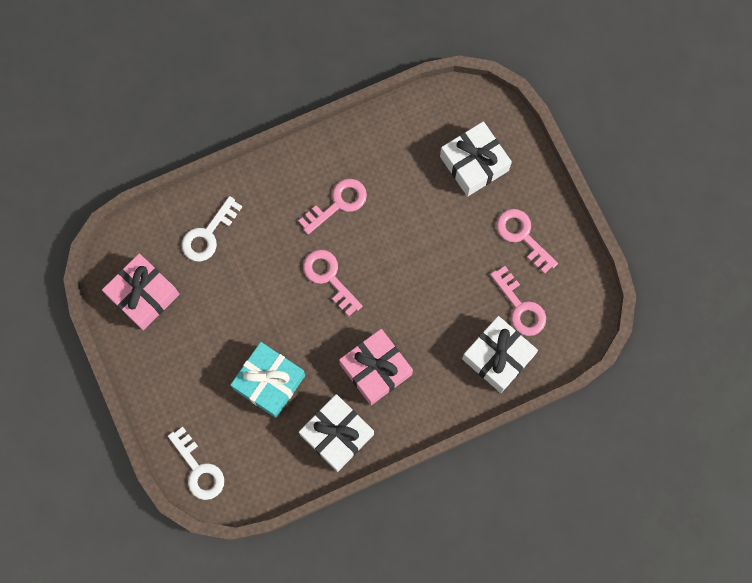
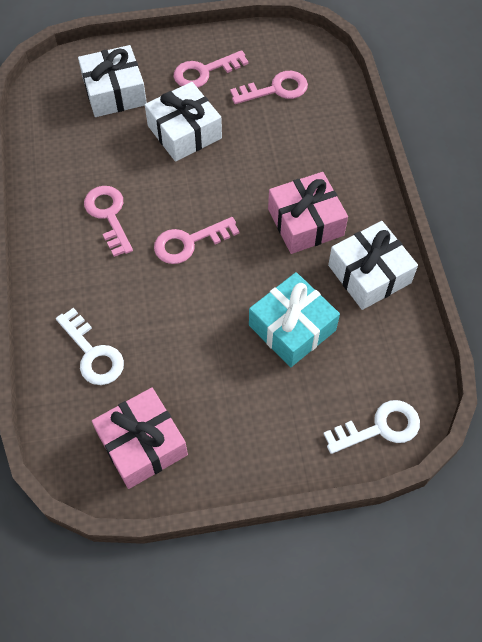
camera: 75 degrees left, 15 degrees down
(498, 357) = (321, 117): white gift -> white gift (184, 132)

